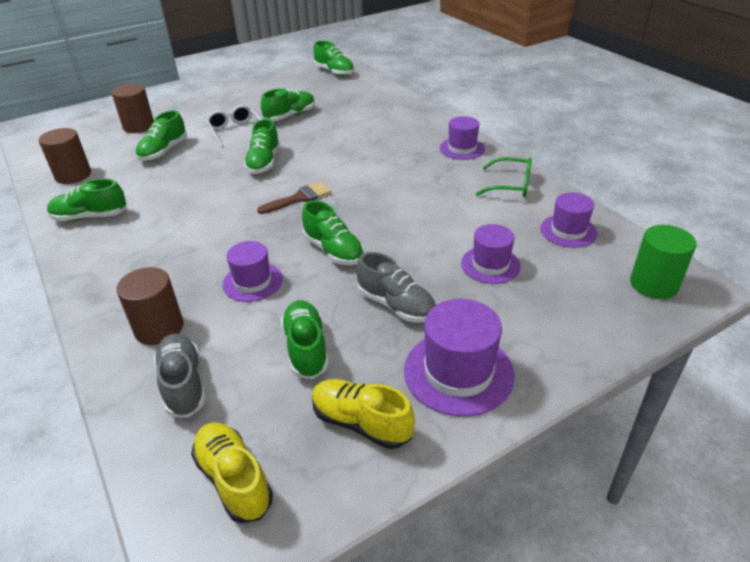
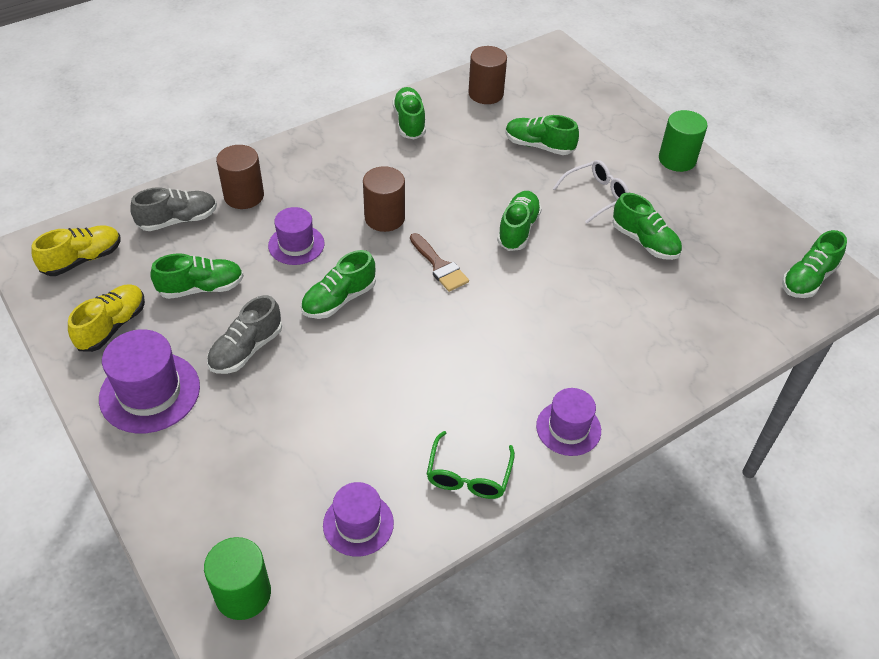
camera: 85 degrees right, 10 degrees up
(139, 126) = (597, 116): brown cylinder -> brown cylinder (384, 218)
(207, 101) = (677, 159): none -> green cylinder
(264, 162) = (518, 229): green shoe -> green shoe turned 105 degrees clockwise
(490, 265) = (300, 433): purple hat -> none

